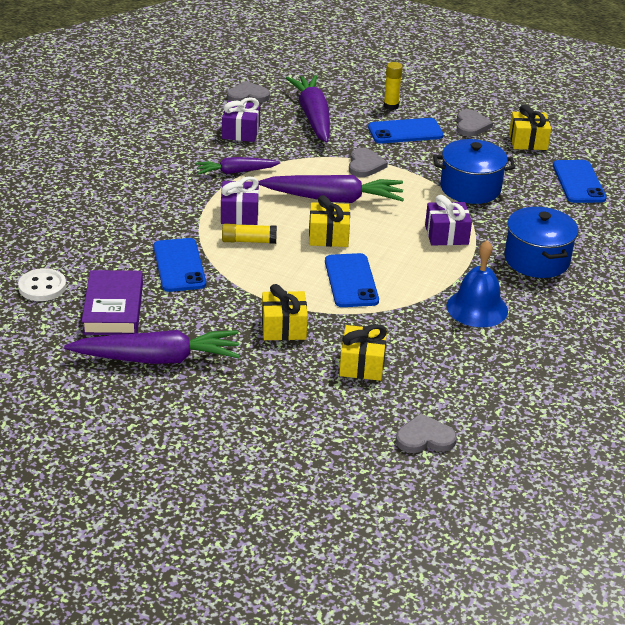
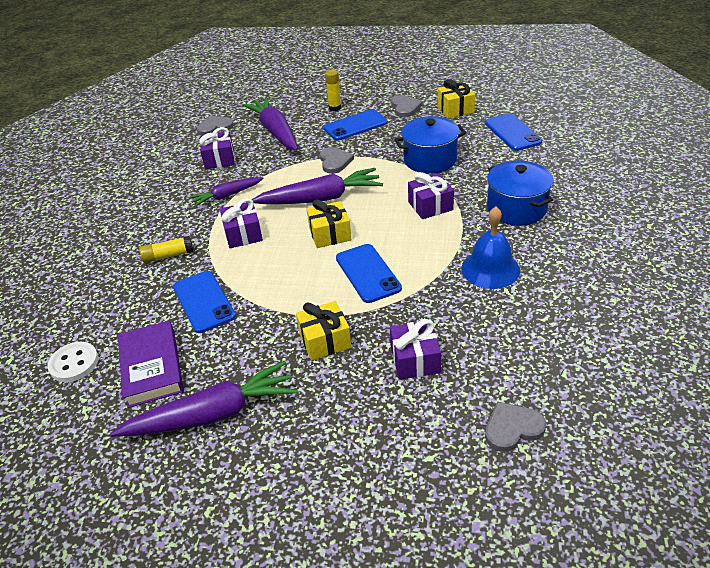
camera: 10 degrees left, 5 degrees up
(249, 241) = (260, 258): yellow glue stick -> yellow glue stick (168, 255)
(362, 364) = (415, 360): yellow gift -> purple gift

